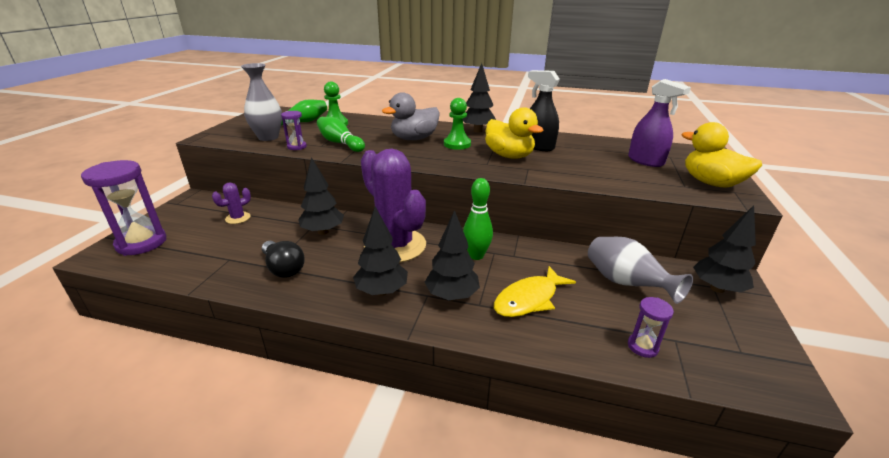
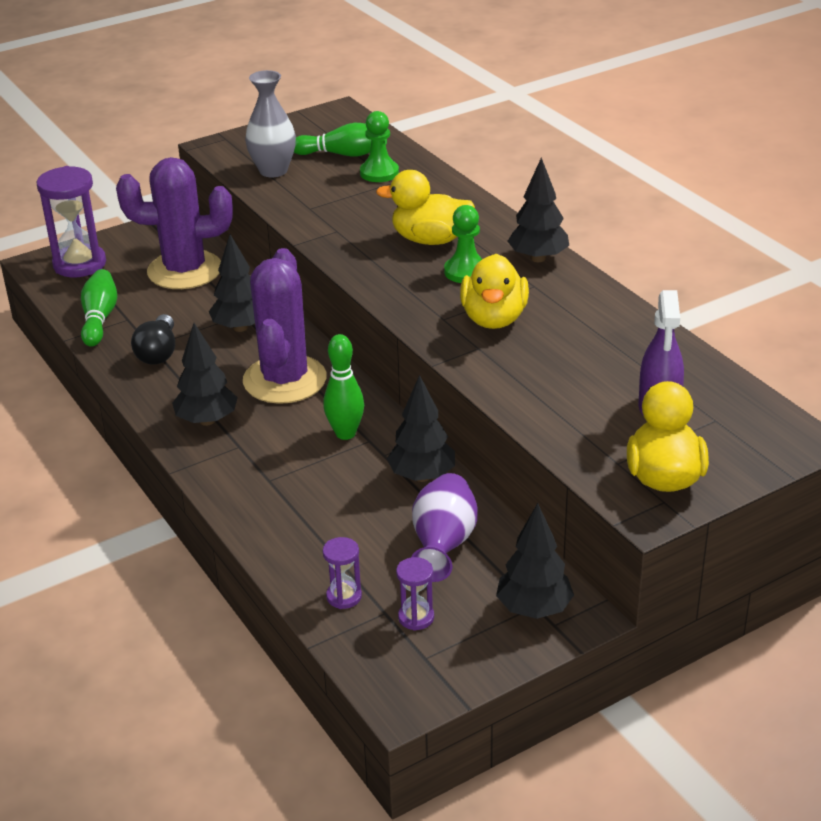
camera: 45 degrees right, 5 degrees up
(238, 218) = (185, 270): purple cactus -> purple cactus, size x2.38
(297, 147) = (282, 200): purple hourglass -> purple hourglass (416, 617)
(340, 143) = (334, 213): green bowling pin -> green bowling pin (99, 319)
(414, 139) = (430, 240): grey duck -> yellow duck
(452, 296) = (258, 459): black tree -> black tree (422, 476)
(529, 299) = (320, 502): yellow fish -> none
(538, 146) = (563, 320): black spray bottle -> none
(625, 284) = (443, 546): grey vase -> purple vase

